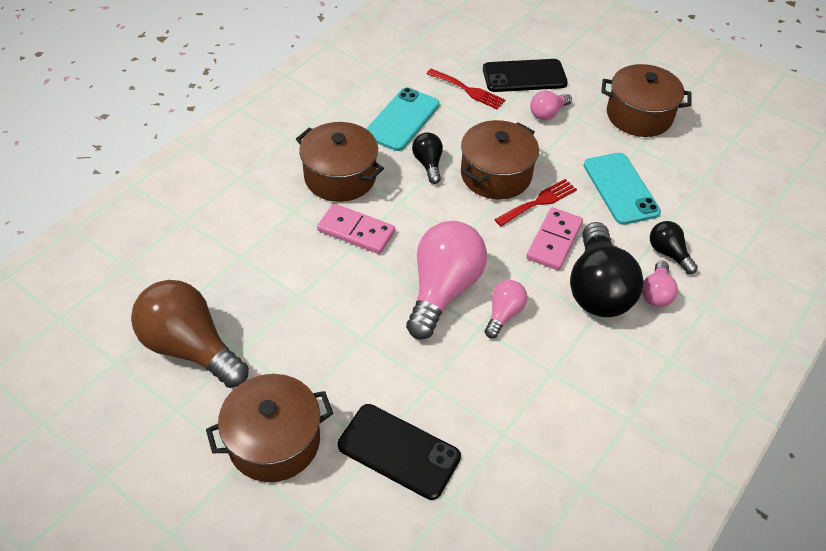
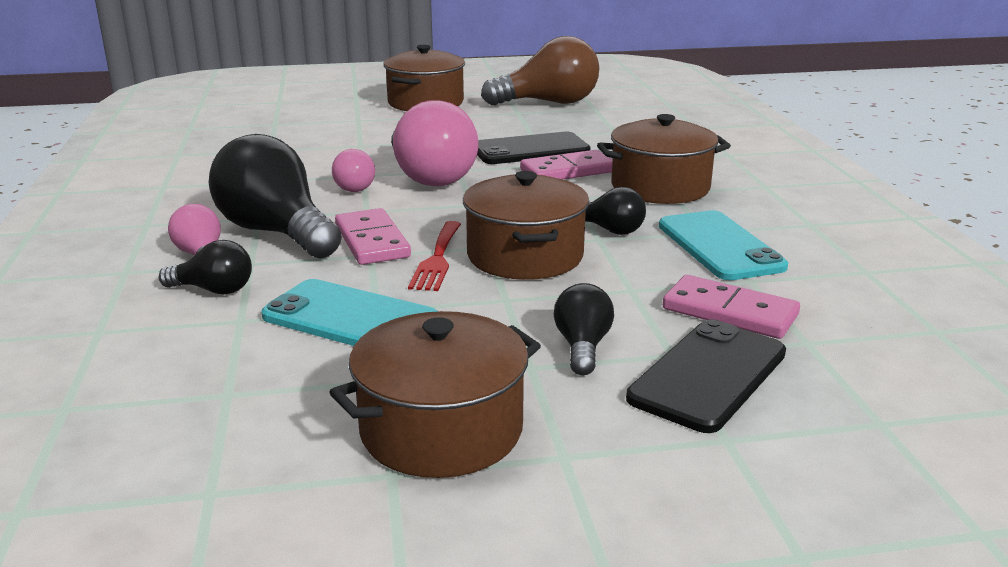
camera: 135 degrees right, 25 degrees down
(399, 451) = (338, 123): black phone -> black phone (530, 150)
(468, 90) = (730, 312): red fork -> pink domino
(547, 113) = (582, 347): pink light bulb -> black light bulb

